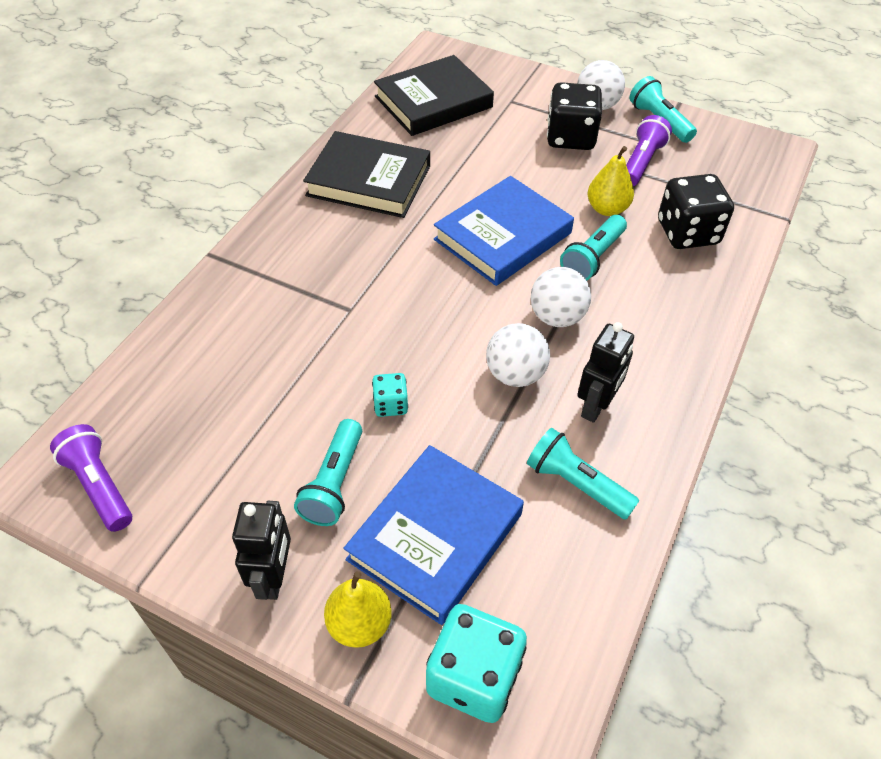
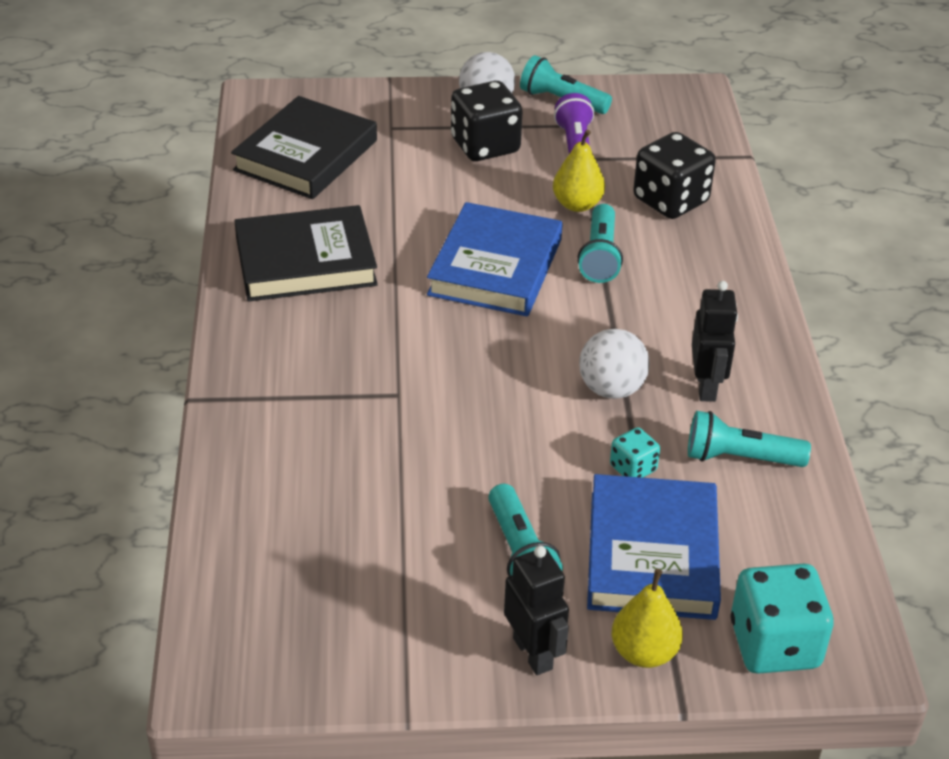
camera: 30 degrees left, 10 degrees down
(99, 485) = (282, 659): purple flashlight -> none
(390, 404) = (515, 463): turquoise dice -> turquoise dice (633, 468)
(557, 317) = (609, 323): white ball -> none

